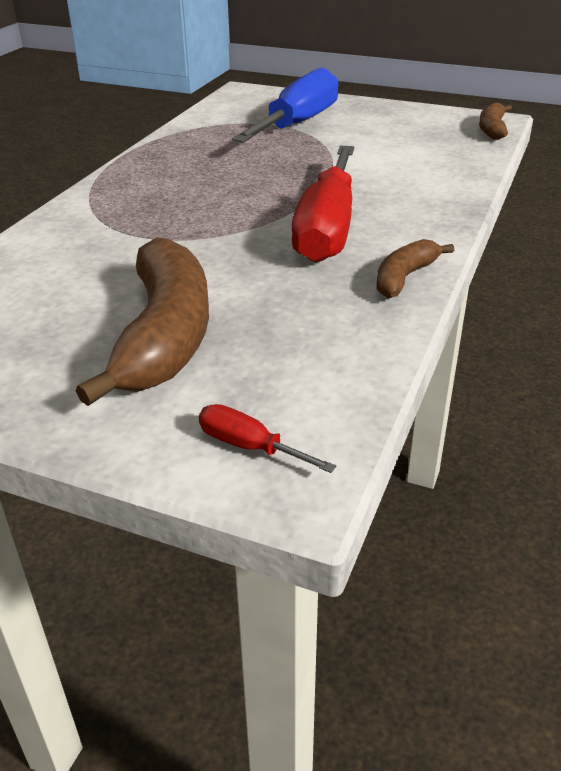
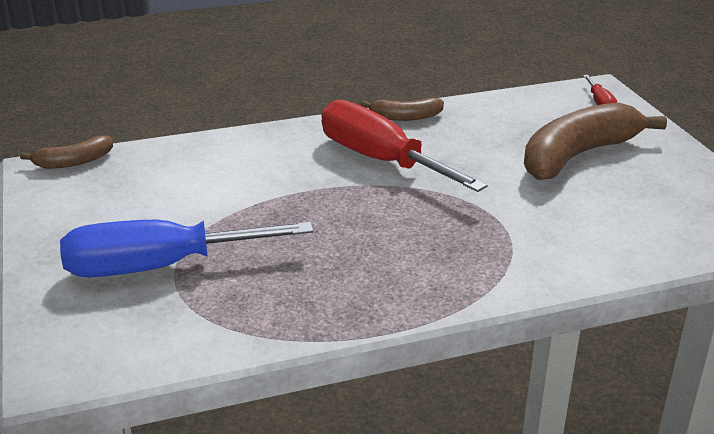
camera: 130 degrees left, 5 degrees down
(327, 229) = (380, 160): red screwdriver -> red screwdriver turned 105 degrees counterclockwise

